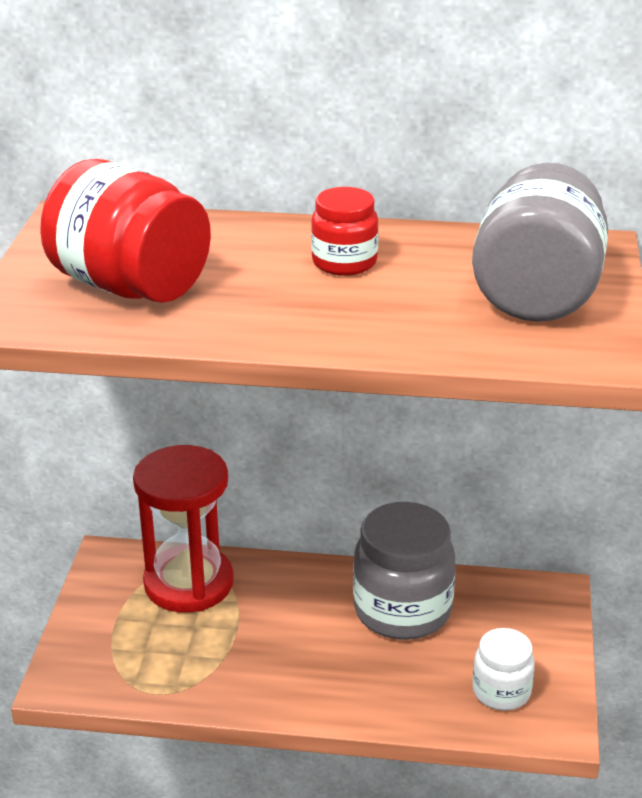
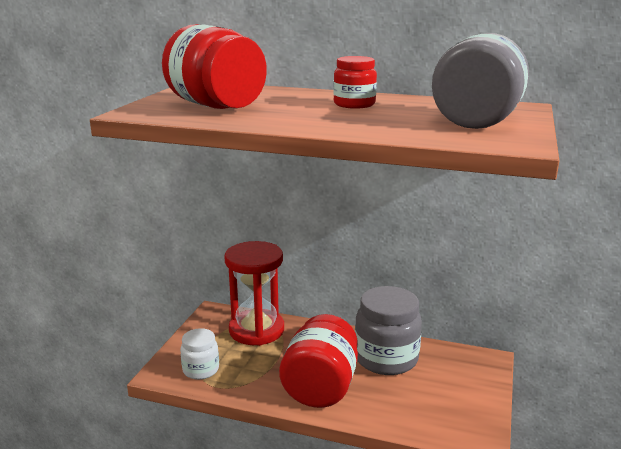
camera: 10 degrees right, 10 degrees down
(313, 674) = (320, 387): none -> red jar
(501, 691) = (444, 413): white jar -> white jar (201, 370)

